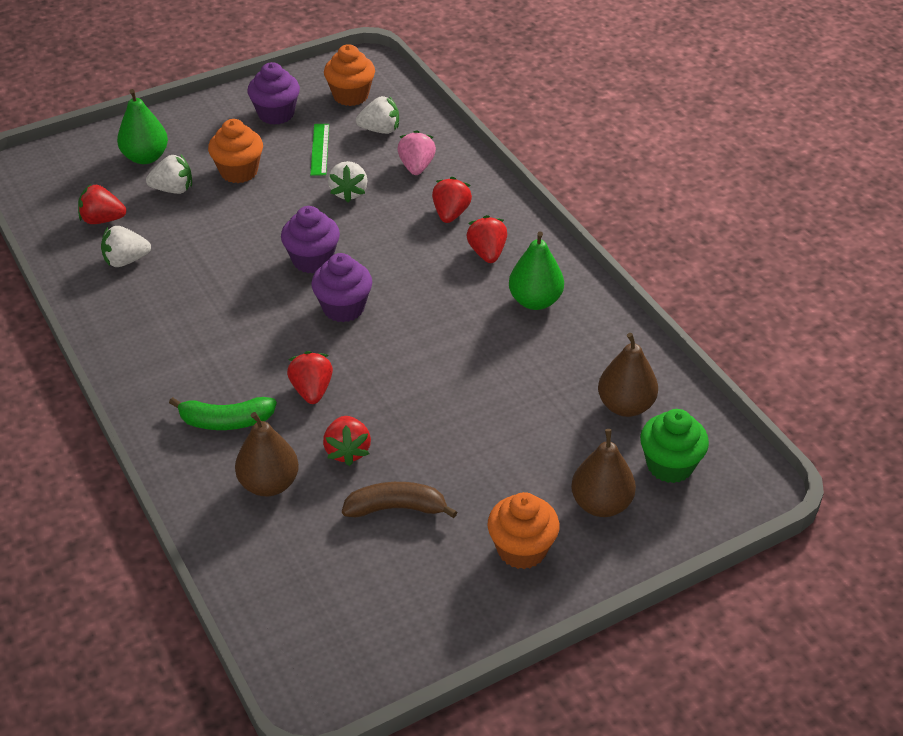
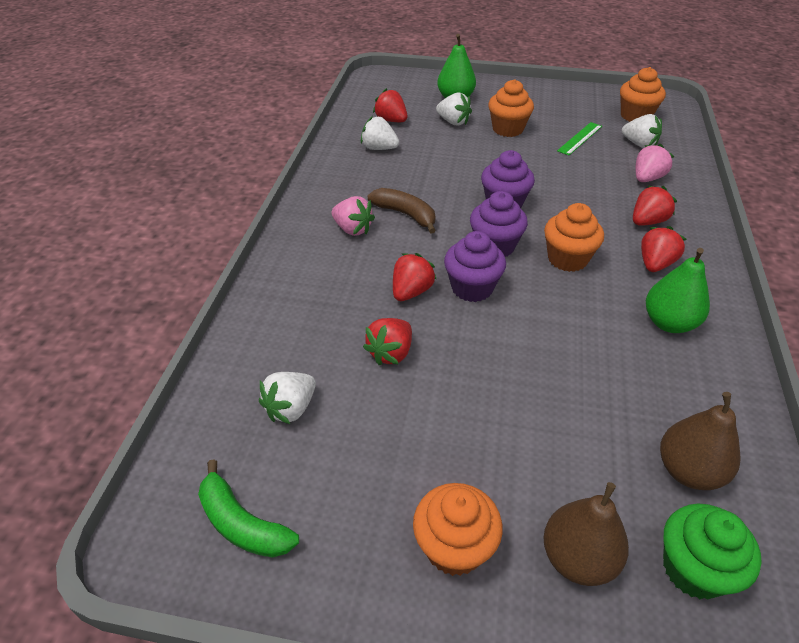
camera: 40 degrees right, 0 degrees up
(195, 362) = (352, 229): none -> pink strawberry
(226, 421) = (329, 279): green banana -> green banana (242, 523)
(269, 484) = (308, 342): brown pear -> none
(276, 114) = (568, 107): purple cupcake -> purple cupcake (472, 288)
(349, 192) = (575, 173): white strawberry -> white strawberry (291, 408)
(396, 508) = (381, 426): brown banana -> brown banana (405, 214)
(415, 286) = (567, 259): none -> orange cupcake

